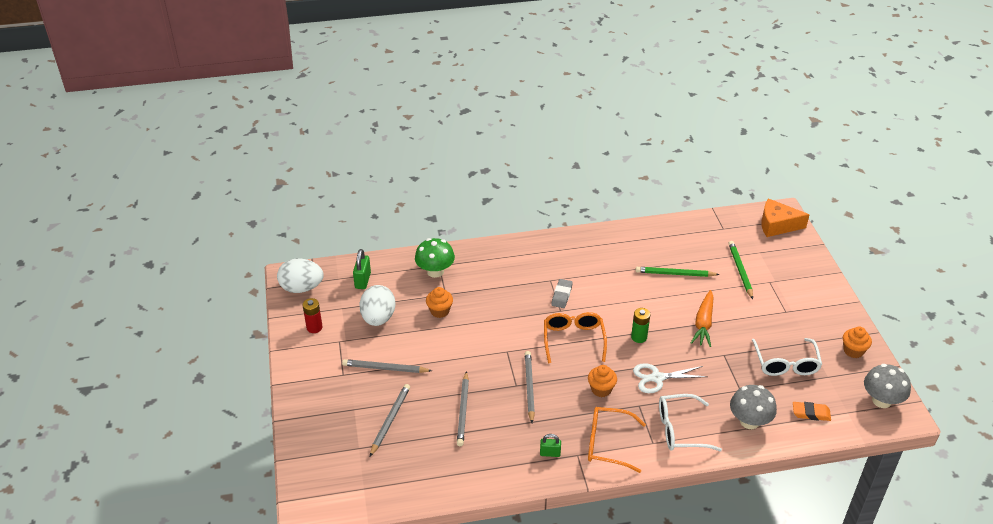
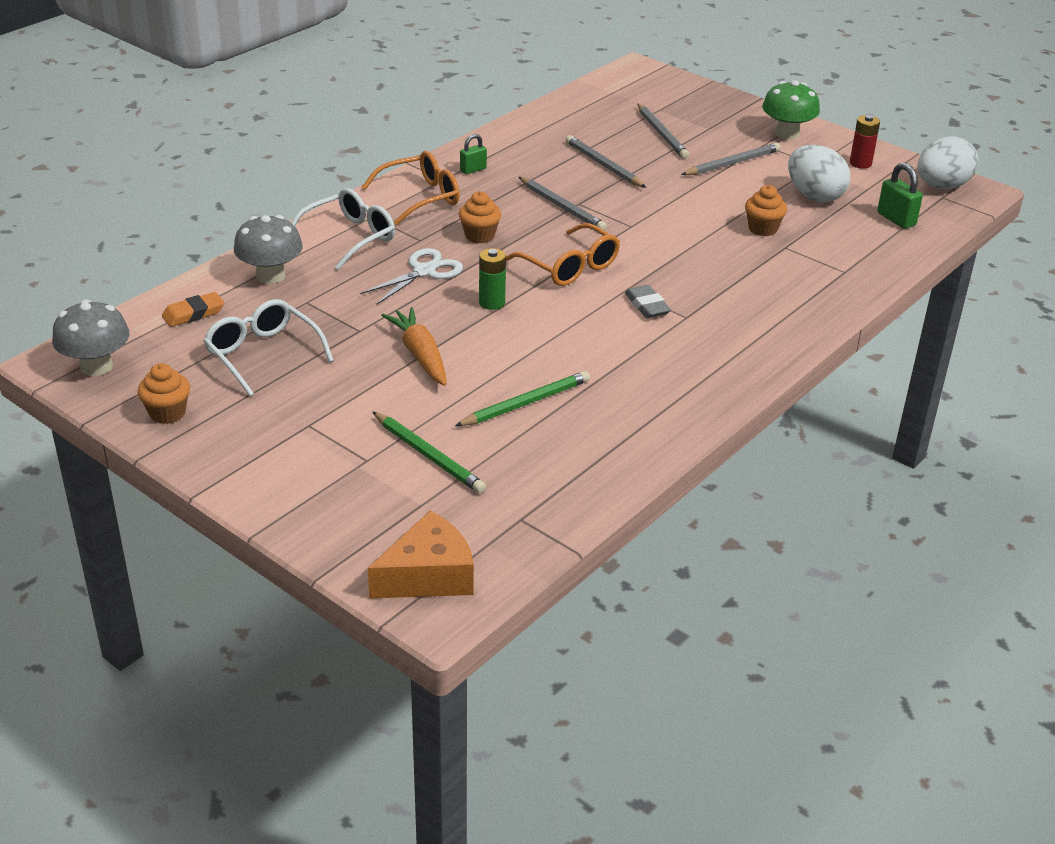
camera: 140 degrees right, 5 degrees down
(435, 271) = (837, 263): green mushroom -> green mushroom (787, 134)

